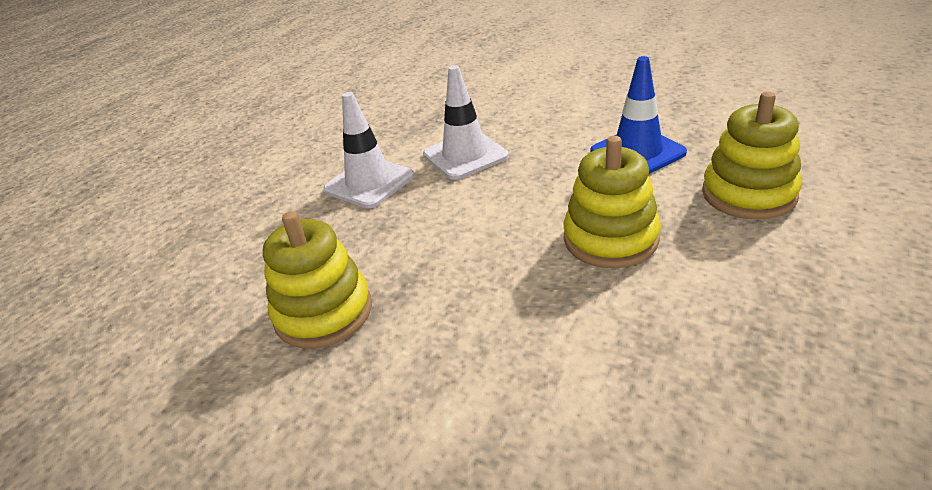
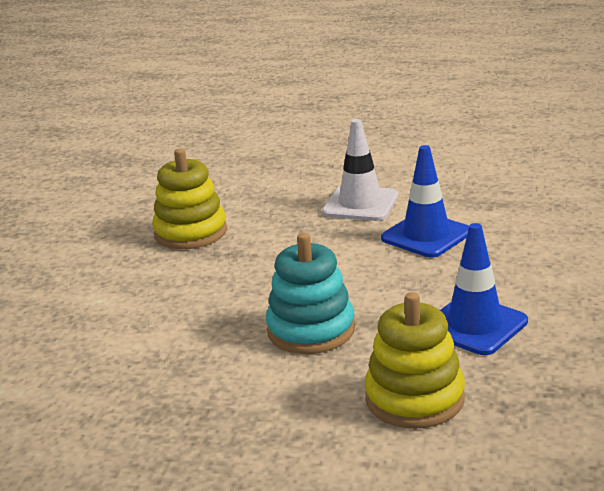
camera: 70 degrees right, 10 degrees down
(465, 155) = (426, 235): white traffic cone -> blue traffic cone
(610, 239) = (311, 330): yellow stacking toy -> turquoise stacking toy

